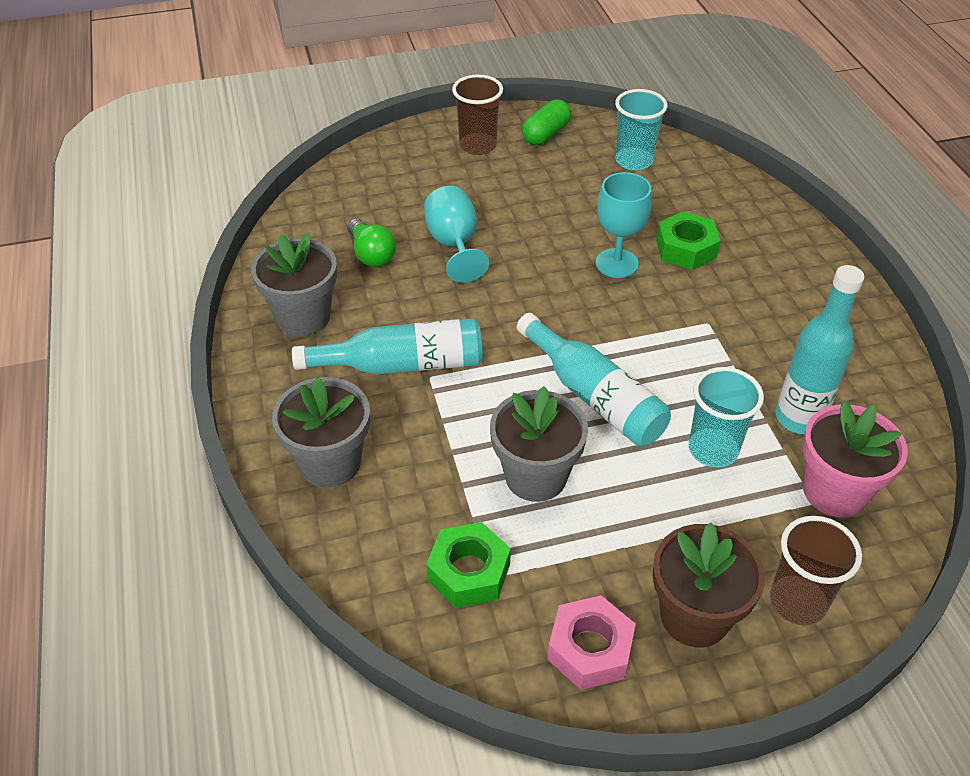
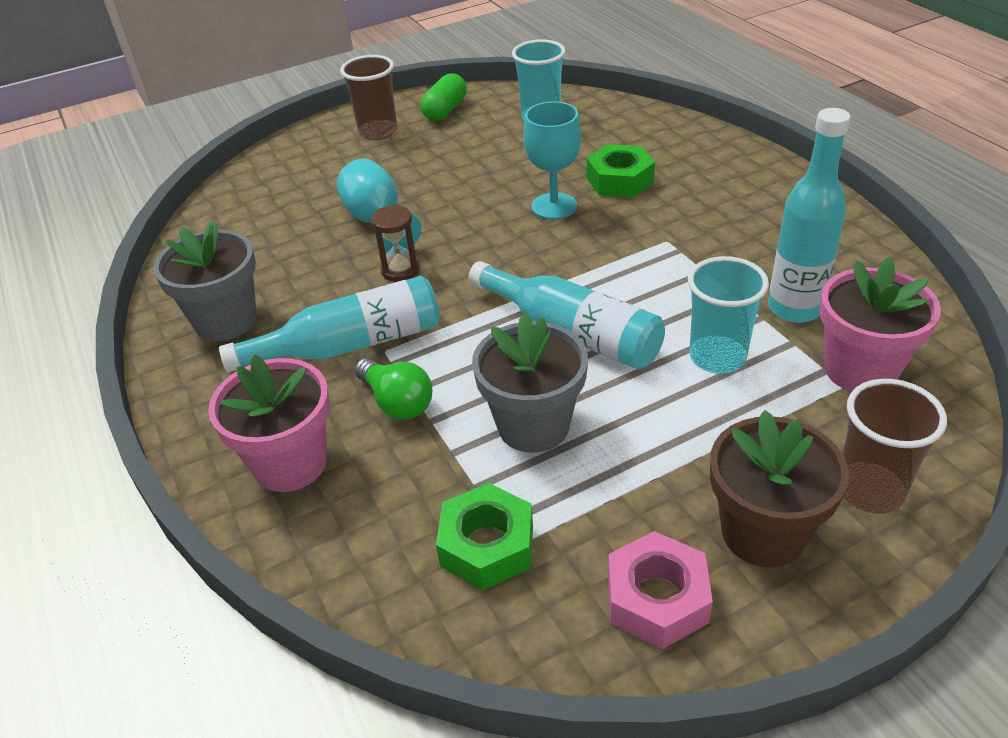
camera: 10 degrees left, 5 degrees down
(330, 463) = (290, 463): grey flower pot -> pink flower pot
(371, 254) = (289, 247): green light bulb -> green light bulb (397, 402)
(462, 300) = (400, 270): none -> brown hourglass

